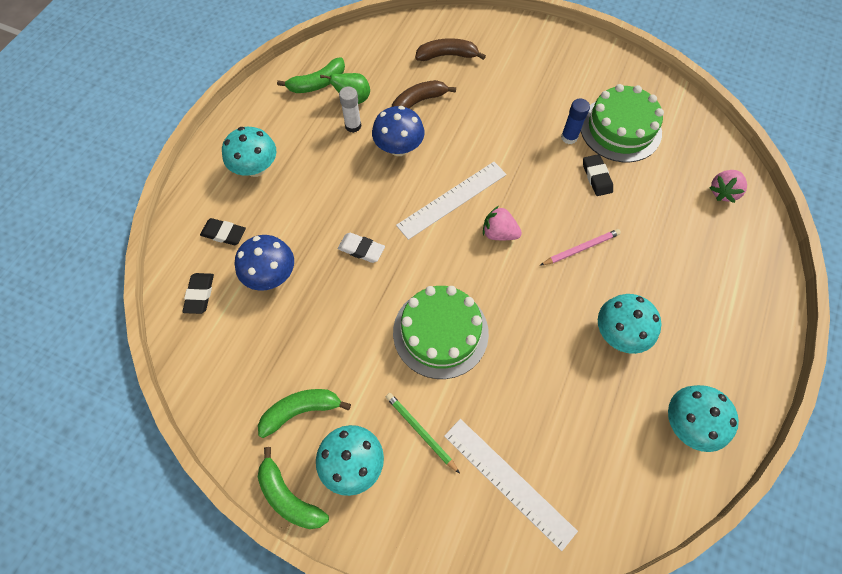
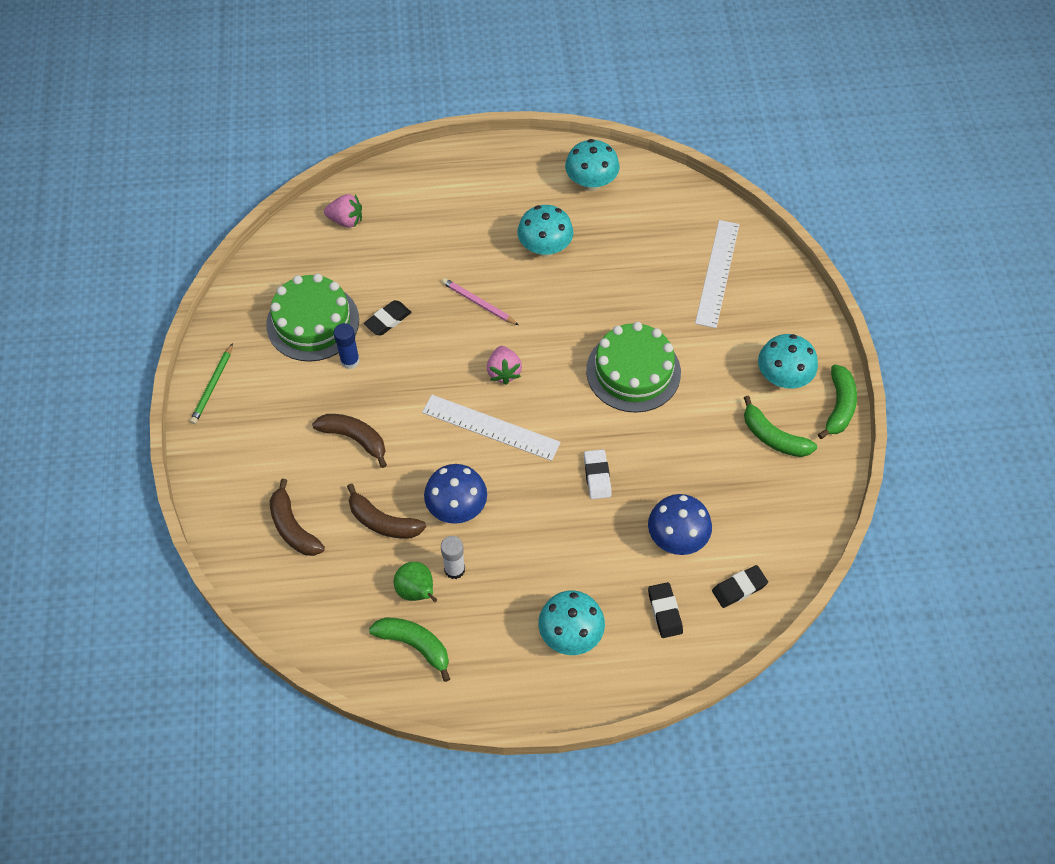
camera: 120 degrees left, 5 degrees down
(421, 431) = (724, 345): green pencil -> green pencil (212, 386)
(496, 113) = (354, 439): none -> brown banana

